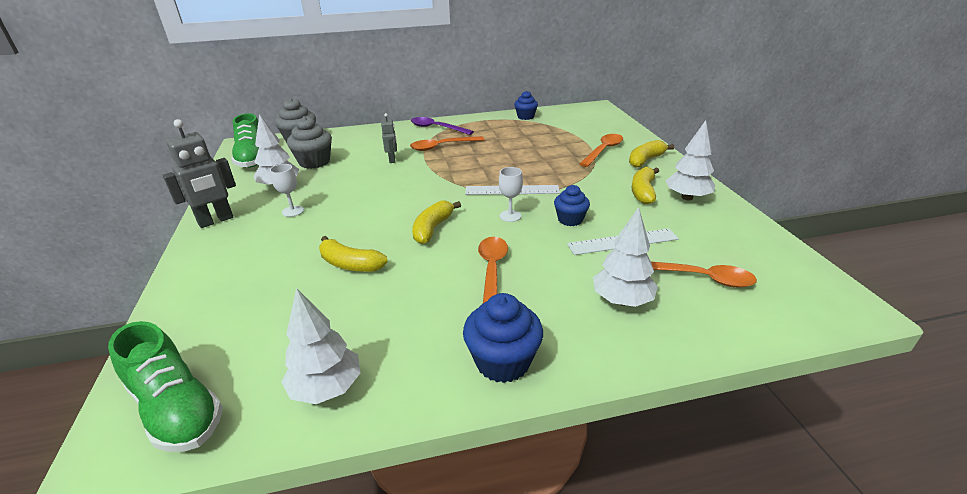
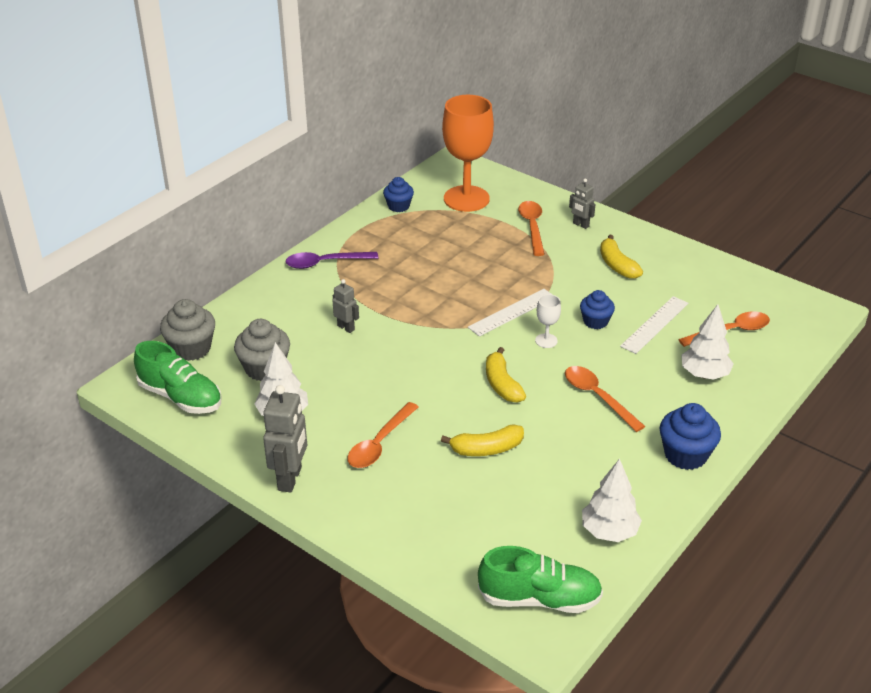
camera: 40 degrees left, 5 degrees up
(293, 211) = (348, 431): white goblet -> none
(442, 146) = (371, 287): orange spoon -> orange spoon (379, 443)
(577, 125) = (466, 199): none -> orange goblet
(645, 160) = (580, 225): yellow banana -> grey robot
(687, 197) = (654, 257): white tree -> none

